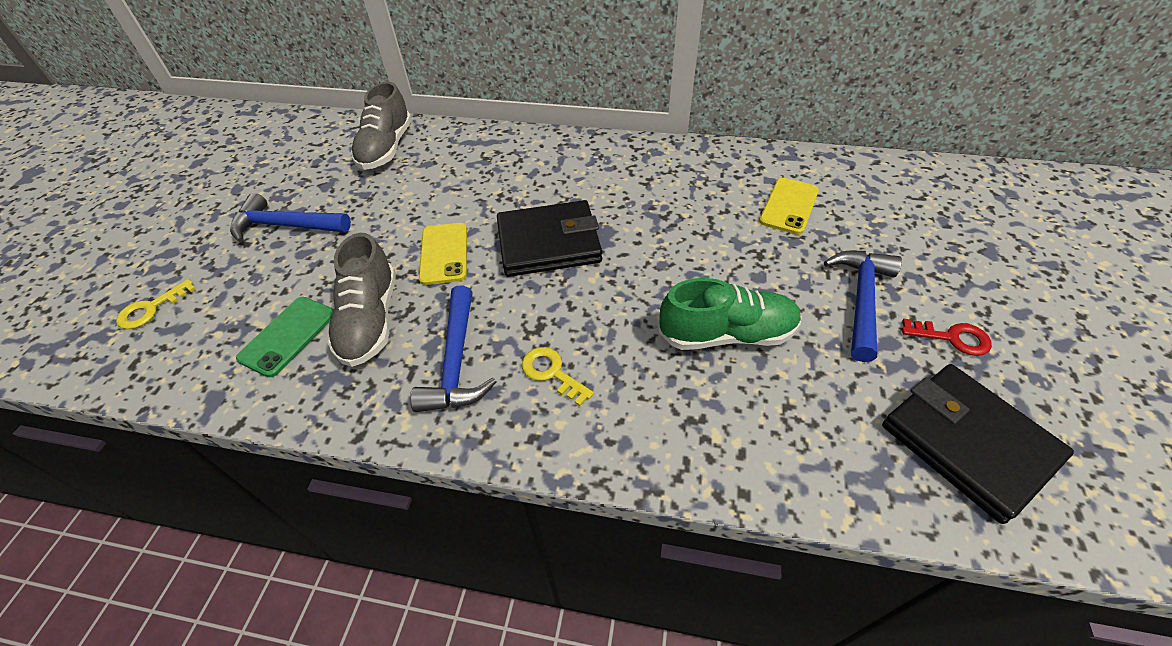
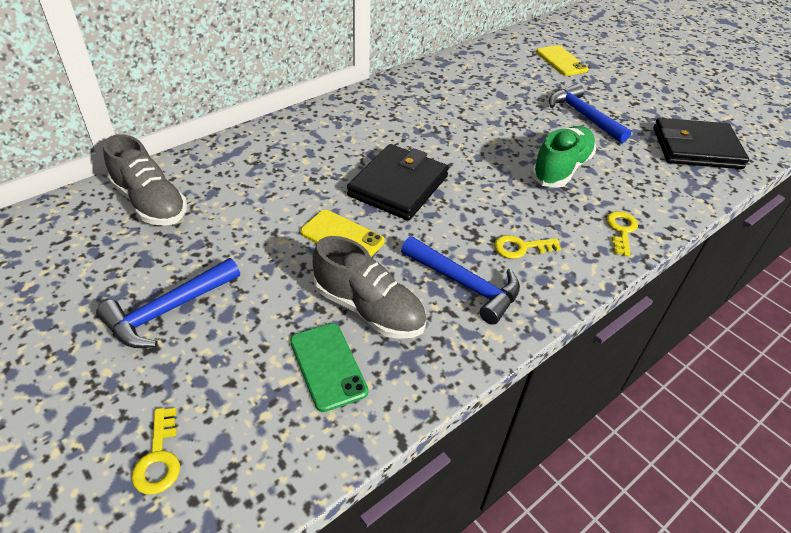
camera: 55 degrees left, 5 degrees down
(678, 444) = (621, 230): none -> yellow key
(789, 206) = (487, 89): yellow phone -> yellow phone (561, 61)
(952, 338) = (634, 111): red key -> none

